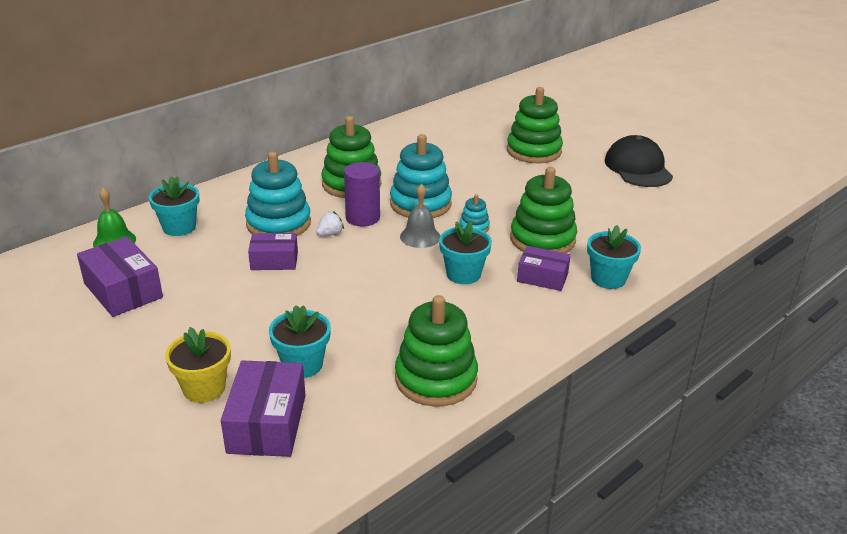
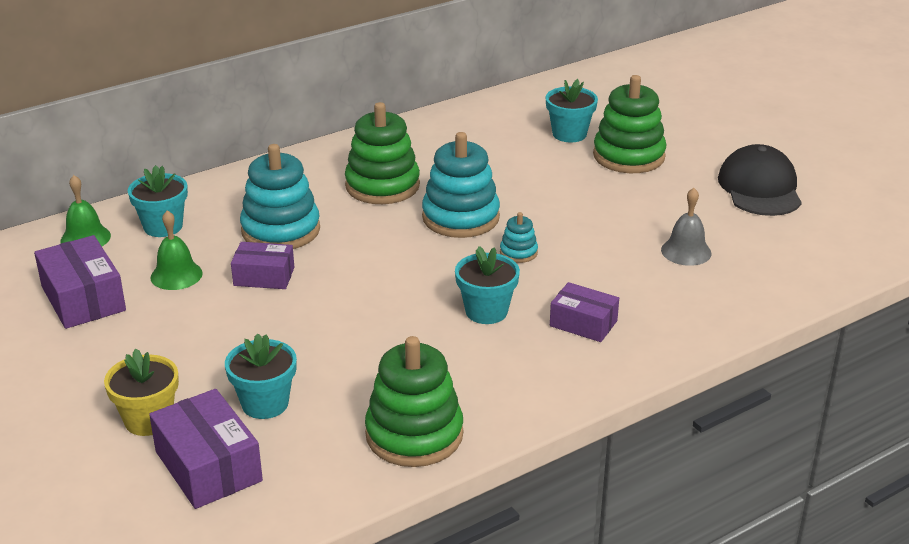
camera: 10 degrees right, 0 degrees up
(200, 265) = (176, 275): none -> green bell
(267, 423) = (208, 466): purple box -> purple box turned 45 degrees counterclockwise
(330, 234) = (339, 248): white strawberry -> none
(362, 218) = (384, 230): purple cylinder -> none
(420, 236) = (447, 260): grey bell -> grey bell (686, 251)
(542, 239) = (600, 275): green stacking toy -> none
(608, 279) = (666, 332): turquoise flower pot -> turquoise flower pot (569, 134)

